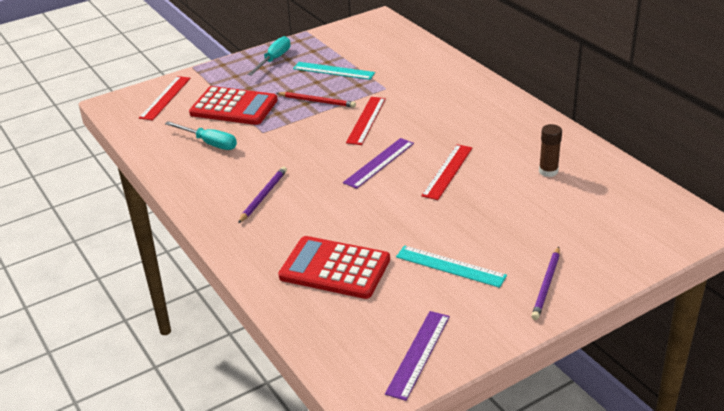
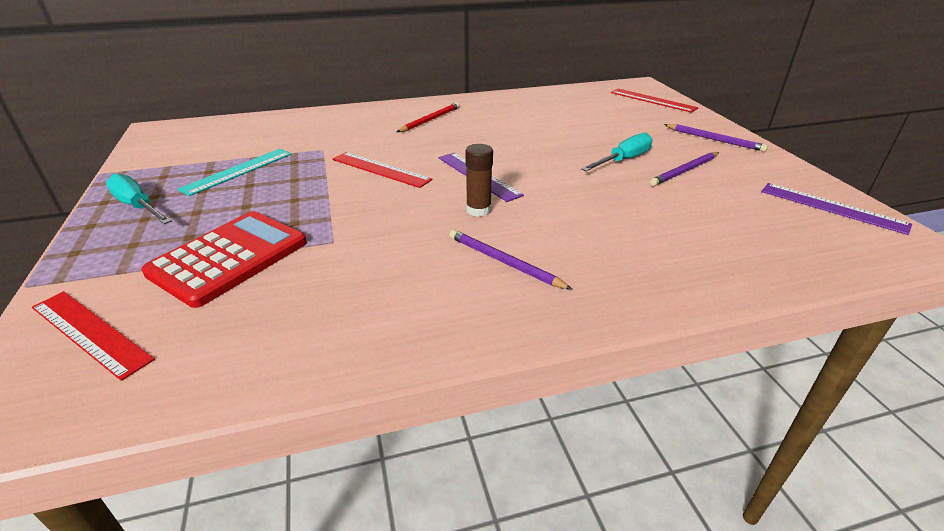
camera: 75 degrees left, 0 degrees up
(209, 143) = (314, 295): turquoise screwdriver -> turquoise screwdriver (623, 160)
(317, 101) = (299, 191): red pencil -> red pencil (430, 120)
(335, 268) = (685, 232): red calculator -> none
(447, 171) = (519, 147): red ruler -> red ruler (652, 100)
(450, 266) = (685, 171): turquoise ruler -> purple pencil
(548, 171) = (545, 112): brown glue stick -> brown glue stick (478, 210)

